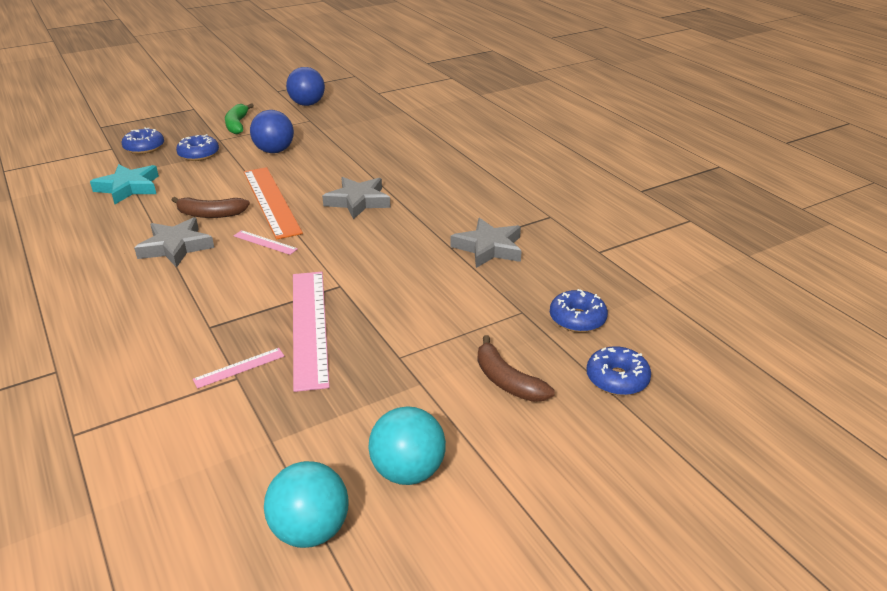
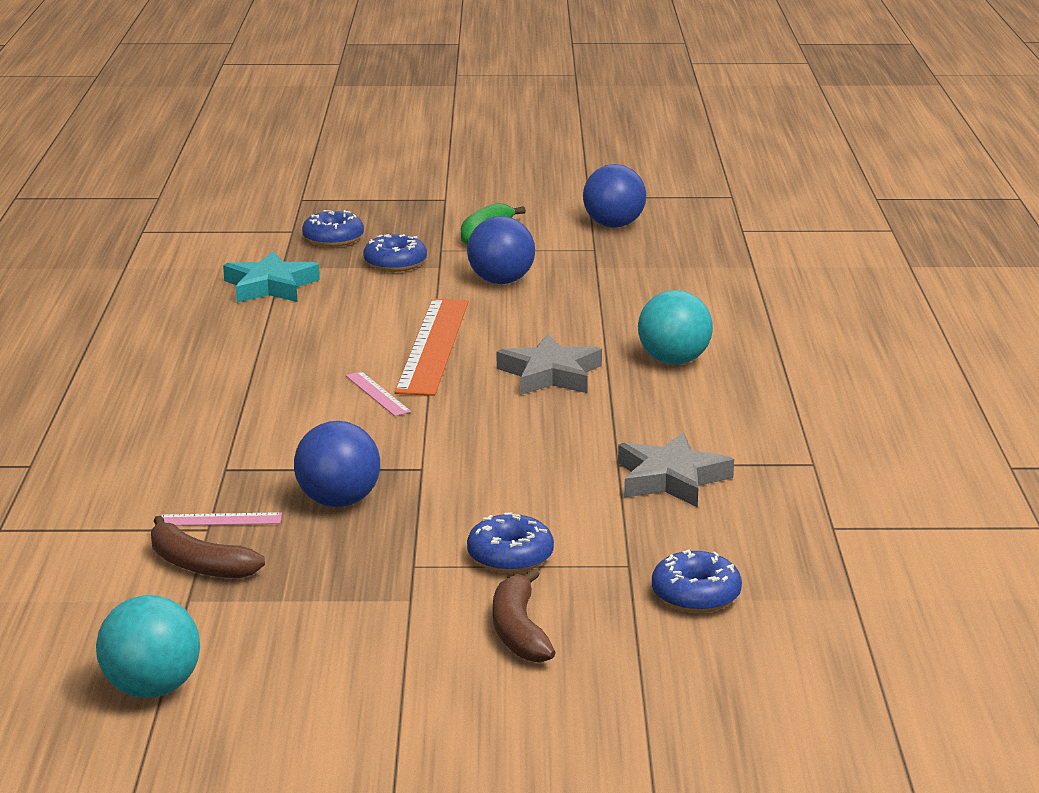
camera: 30 degrees right, 10 degrees down
(176, 247) = (265, 371): grey star -> none
(211, 214) = (341, 343): brown banana -> brown banana (198, 565)
(309, 326) = (338, 501): pink ruler -> blue ball
(408, 471) = (305, 675): turquoise ball -> turquoise ball (673, 361)
(617, 379) = (667, 674): blue donut -> blue donut (510, 556)

